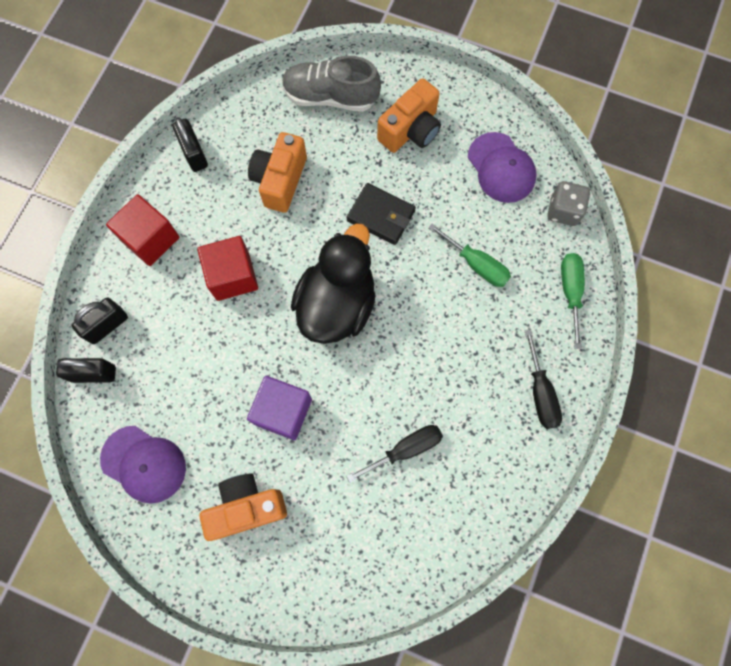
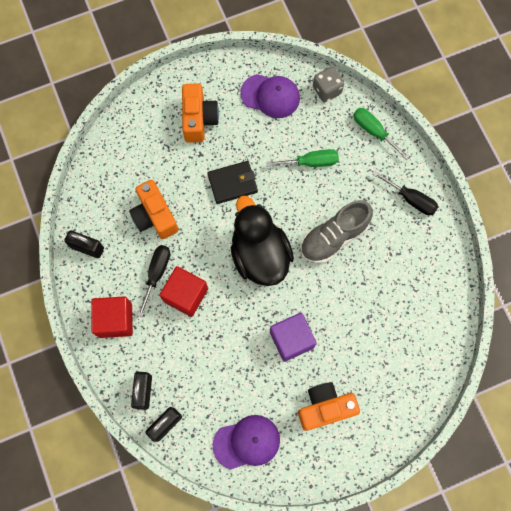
camera: 45 degrees left, 0 degrees up
(246, 507) = (325, 407): orange camera -> orange camera turned 45 degrees clockwise
(330, 97) = (132, 141): grey shoe -> grey shoe (334, 237)
(405, 449) = (374, 295): black screwdriver -> black screwdriver (156, 273)

